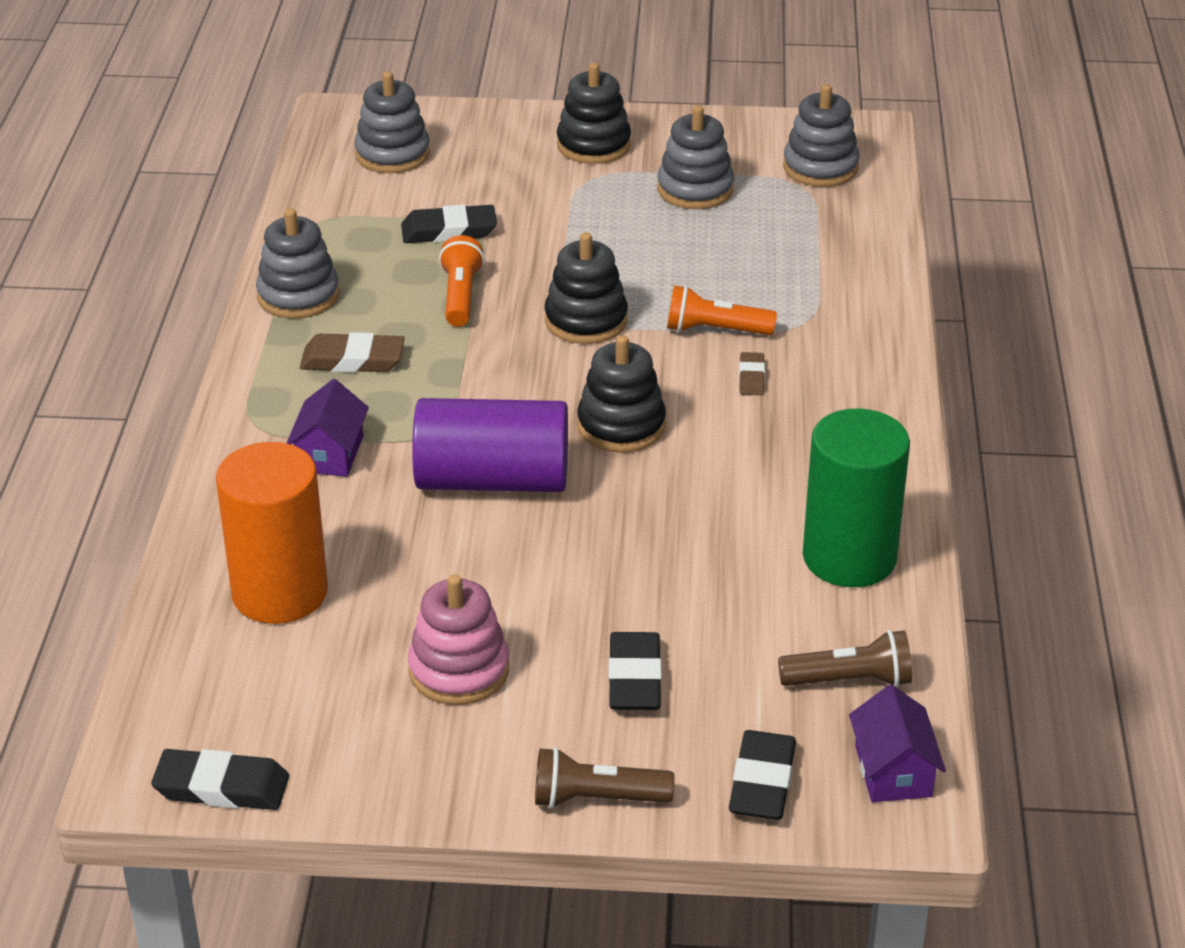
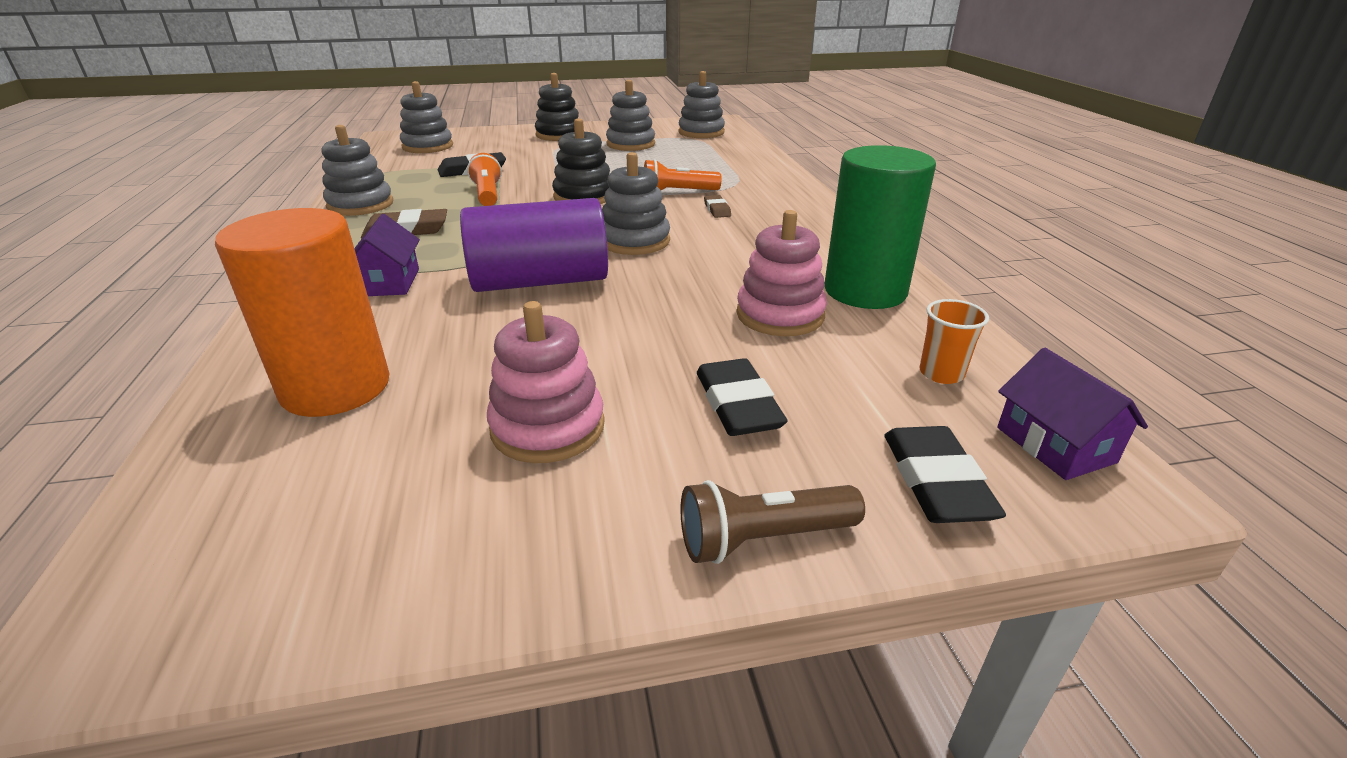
camera: 15 degrees left, 5 degrees down
(221, 787) = (230, 630): black eraser -> none
(621, 426) = (634, 241): black stacking toy -> grey stacking toy
(733, 576) = (780, 315): none -> pink stacking toy
(850, 680) = (941, 373): brown flashlight -> orange cup

